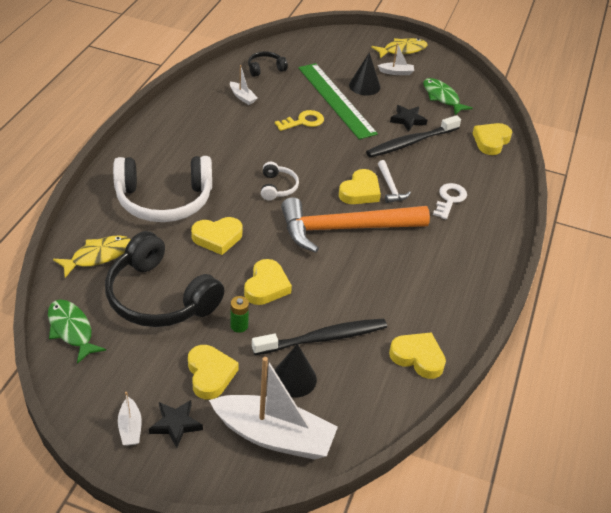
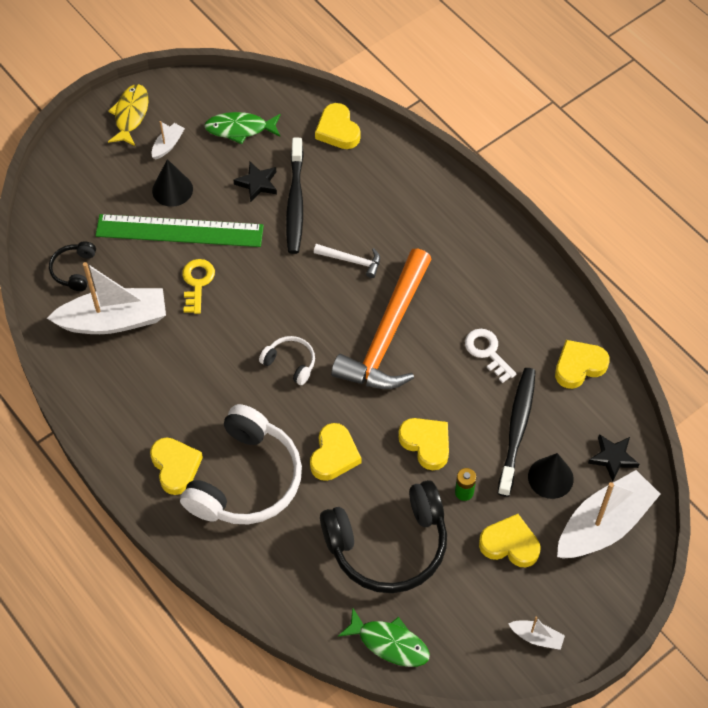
camera: 55 degrees left, 15 degrees up
(71, 330) = (389, 643): green fish -> green fish turned 150 degrees counterclockwise
(98, 256) = (297, 579): yellow fish -> none
(176, 424) = (552, 598): black star -> black star (613, 458)
(242, 97) = (114, 320): white boat -> white boat, size x2.30
(360, 191) = (342, 291): yellow heart -> yellow heart (175, 467)
(449, 199) = (400, 220): white key -> white key (487, 352)

